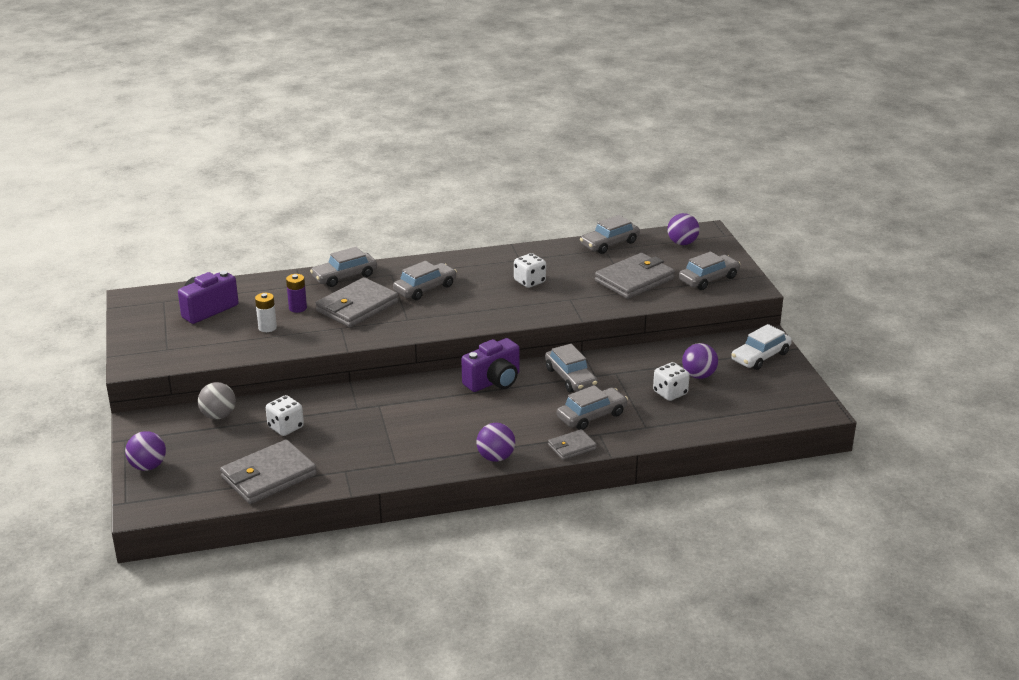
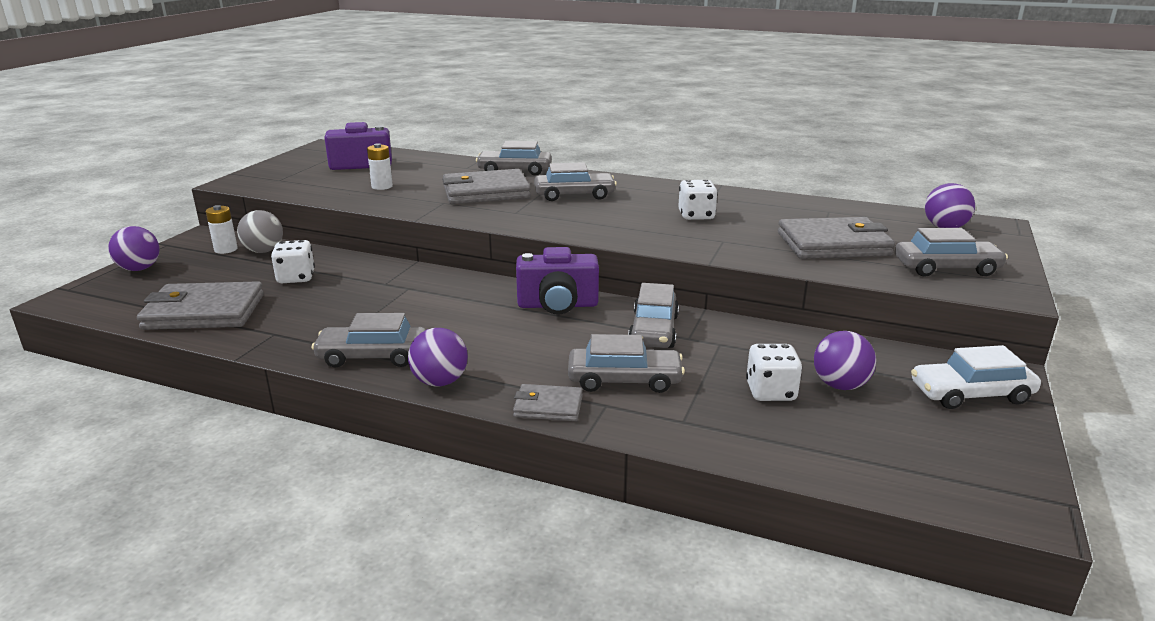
camera: 35 degrees right, 5 degrees down
(184, 426) = (226, 249): none -> white battery
(298, 308) = (433, 181): purple battery -> none
(609, 243) = (841, 208): grey car -> grey car (373, 356)

